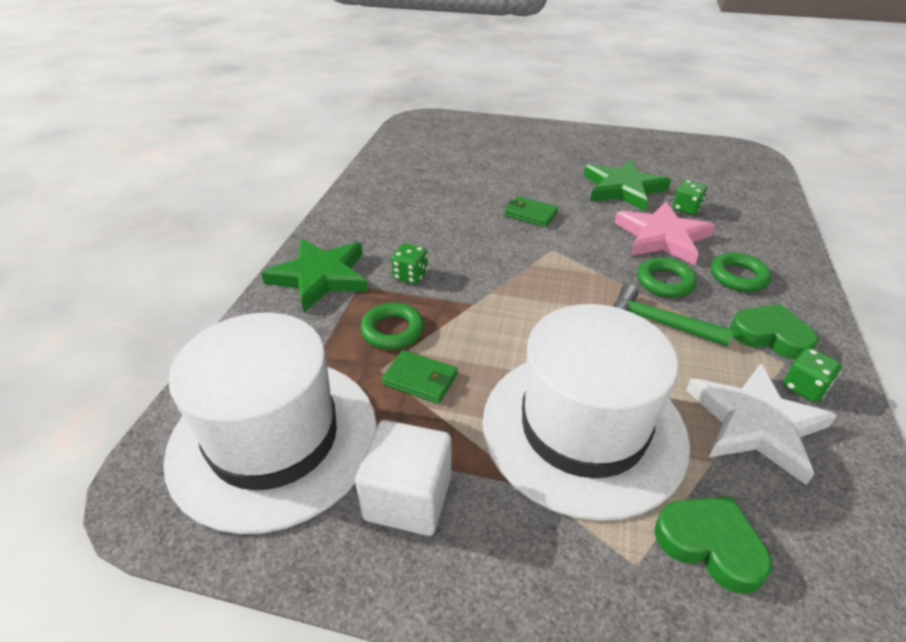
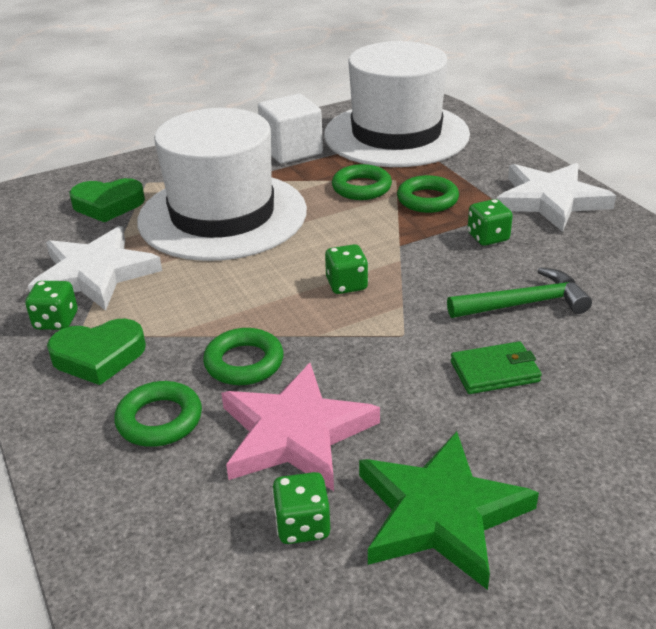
camera: 140 degrees right, 5 degrees down
(320, 277) = (550, 200): green star -> white star
(420, 379) = (361, 188): green wallet -> green ring
(548, 295) = (346, 285): none -> green dice
(658, 323) = (220, 312): green hammer -> green hammer (524, 303)

